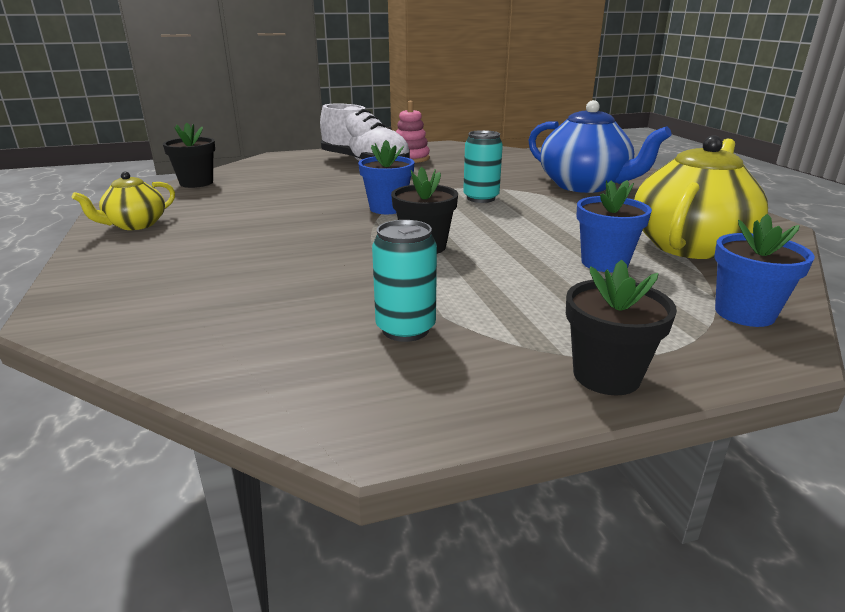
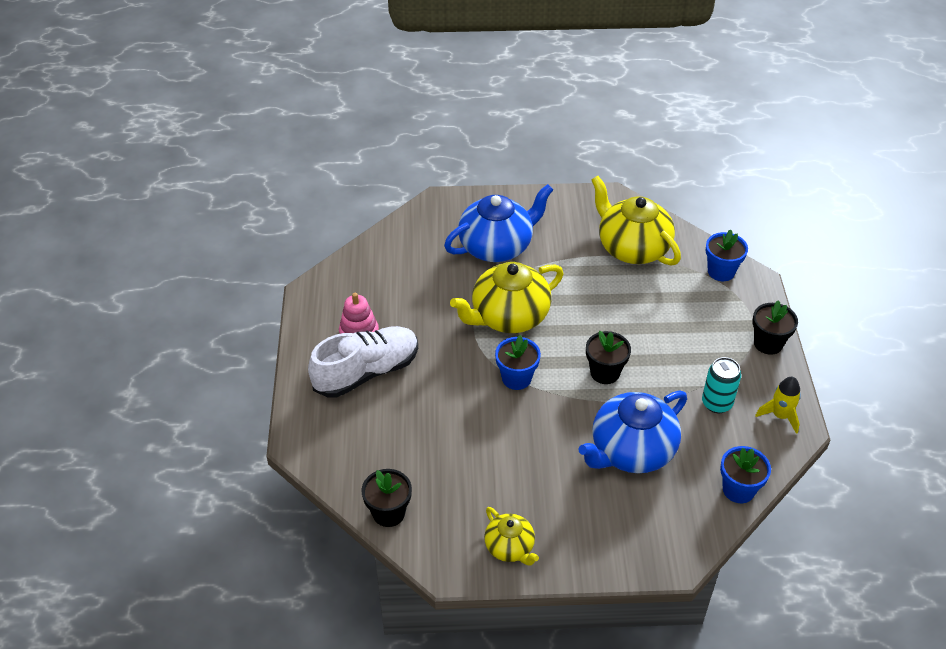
camera: 75 degrees left, 20 degrees up
(284, 272) = (631, 451): none -> blue teapot
(403, 402) = (780, 416): none -> yellow rocket
(481, 198) = (509, 316): turquoise can -> yellow teapot
(604, 263) = (650, 296): blue flower pot -> blue flower pot (738, 489)

